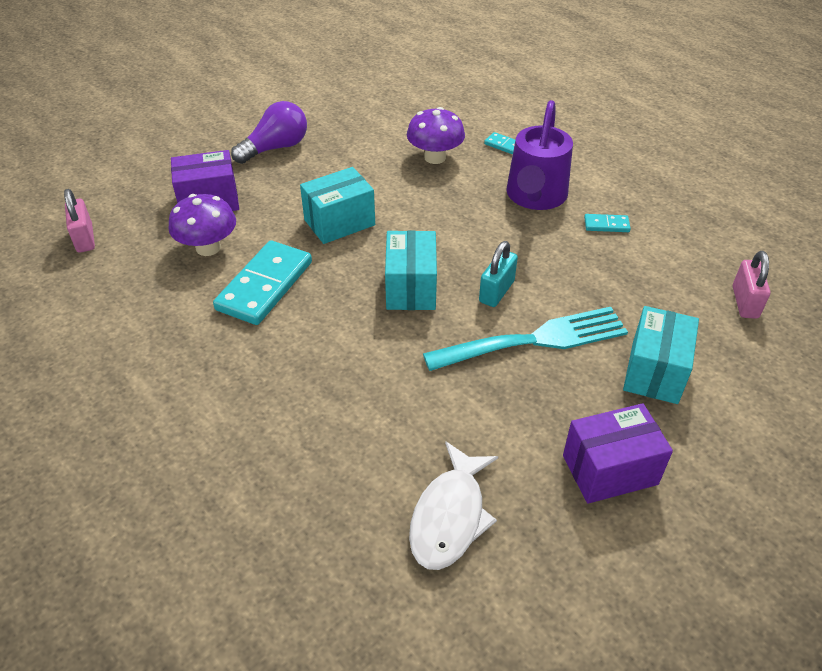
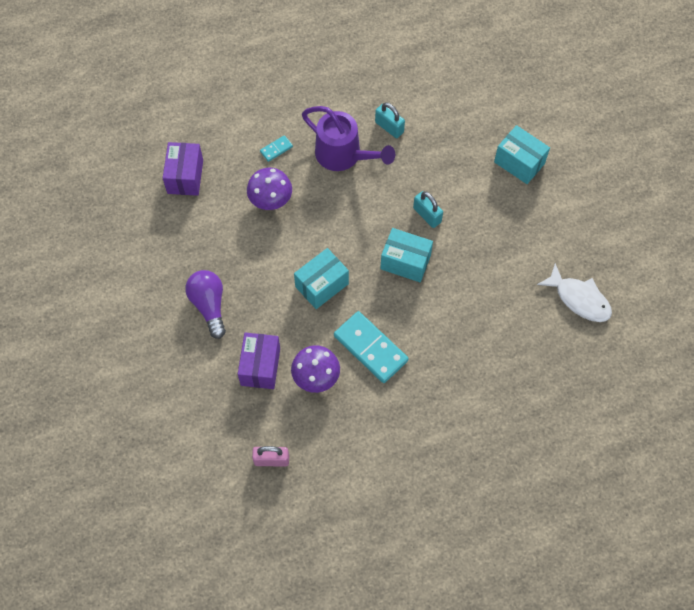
camera: 70 degrees left, 20 degrees up
(339, 222) = (322, 285): turquoise box -> turquoise box turned 60 degrees clockwise
(535, 340) = (475, 211): turquoise fork -> none
(606, 225) = (389, 127): turquoise domino -> turquoise padlock
(609, 470) = (575, 215): purple box -> purple box (185, 176)
(744, 302) = (484, 91): pink padlock -> none

